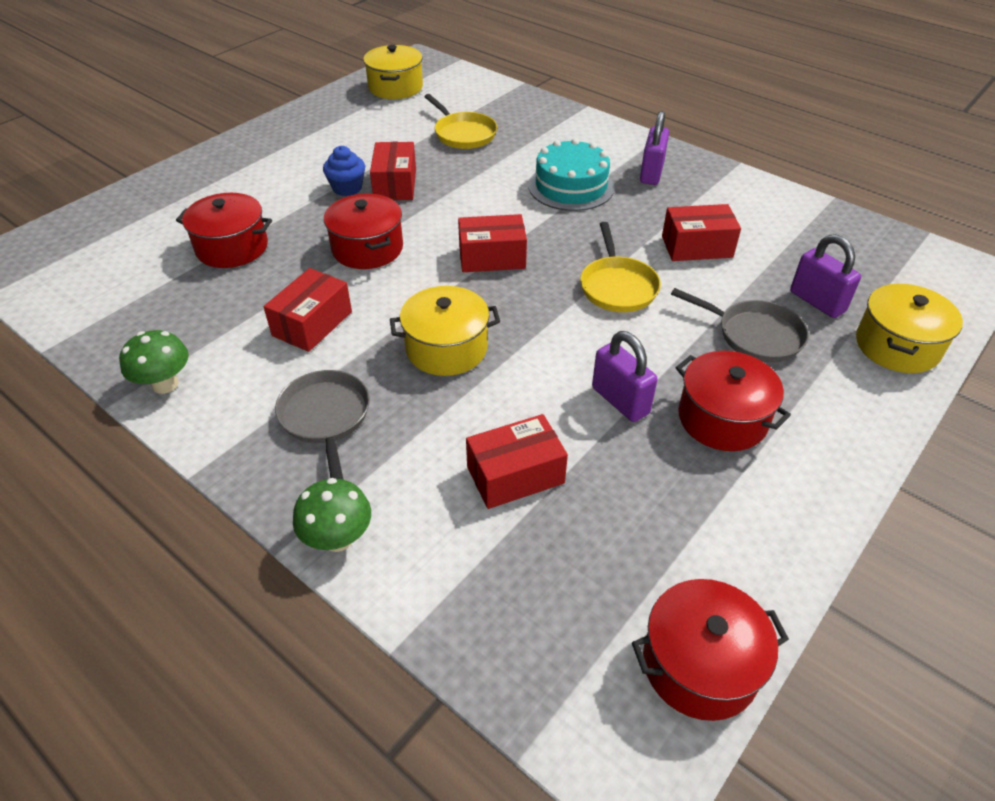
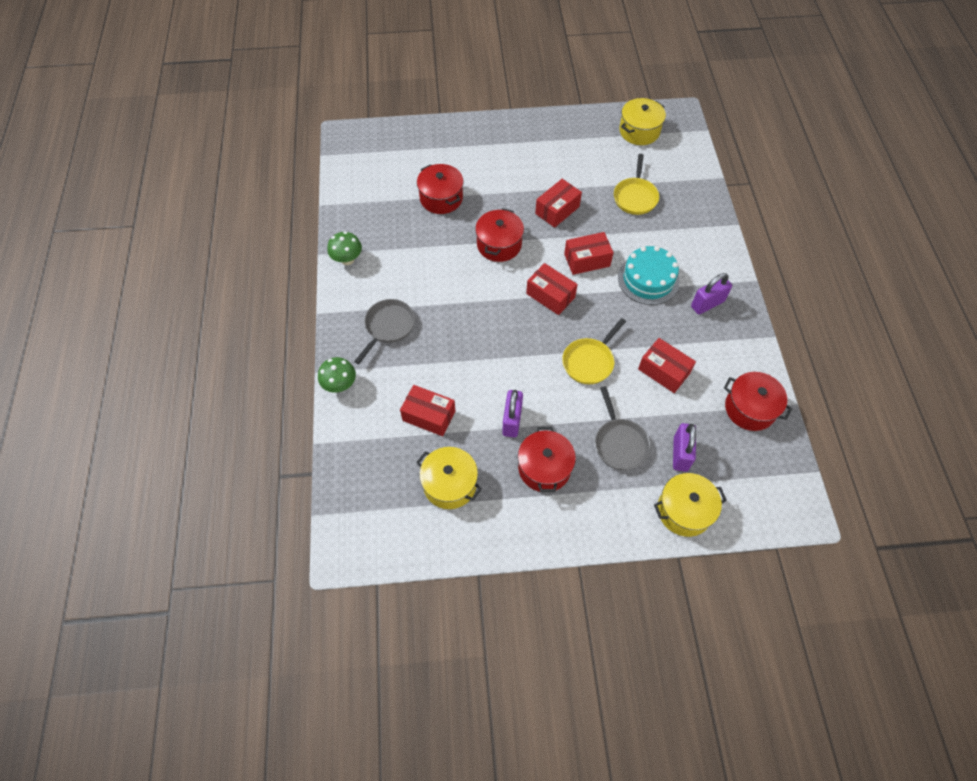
camera: 45 degrees right, 15 degrees up
(312, 324) = (431, 272): red box -> red box (587, 260)
(347, 188) = (531, 195): blue cupcake -> none
(446, 348) = (471, 331): yellow pot -> yellow pot (450, 484)
(700, 665) = (403, 546): red pot -> red pot (750, 408)

